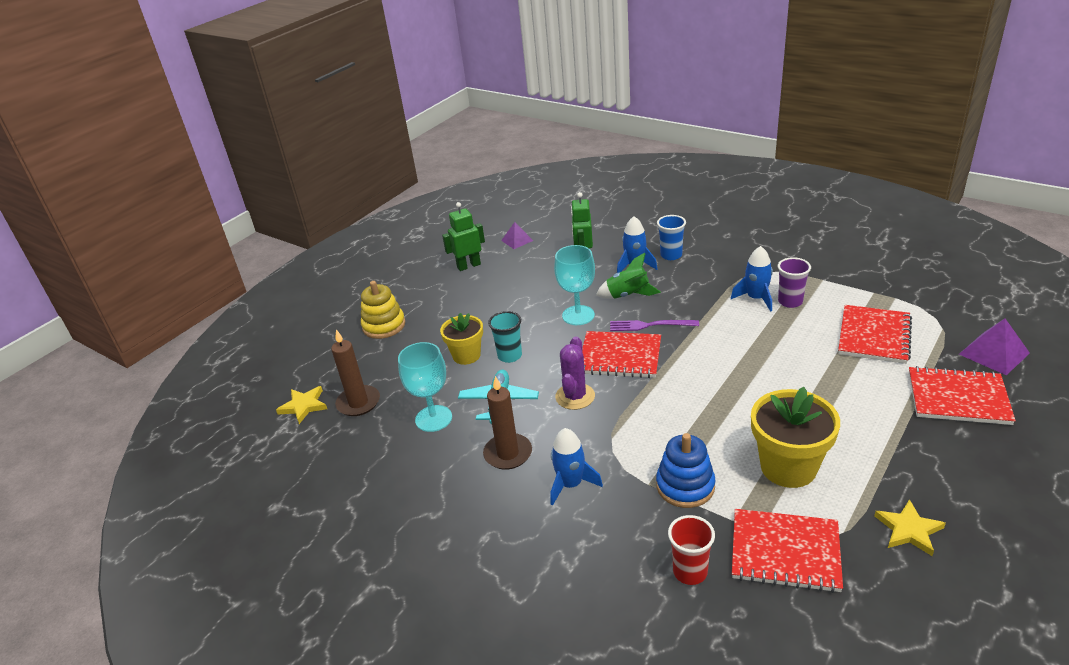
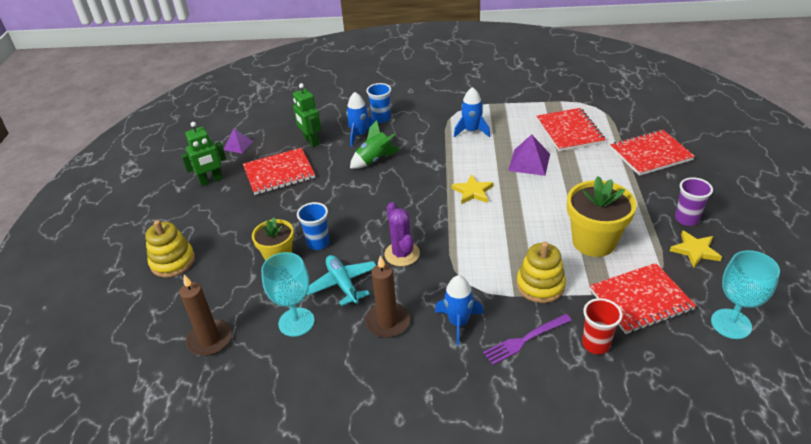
camera: 35 degrees left, 5 degrees up
(304, 406) = (153, 366): yellow star -> yellow star (473, 192)
(468, 266) = (211, 181): green robot -> green robot turned 150 degrees counterclockwise
(509, 356) = (318, 243): turquoise cup -> blue cup
(578, 315) = (348, 189): turquoise goblet -> turquoise goblet (731, 324)
(620, 356) = (410, 209): red notebook -> red notebook (279, 173)
(650, 325) = (412, 177): purple fork -> purple fork (525, 340)
(685, 486) = (540, 285): blue stacking toy -> yellow stacking toy
(790, 301) = (496, 125): purple cup -> purple cup (686, 219)
(994, 353) = (646, 118): purple pyramid -> purple pyramid (529, 162)

